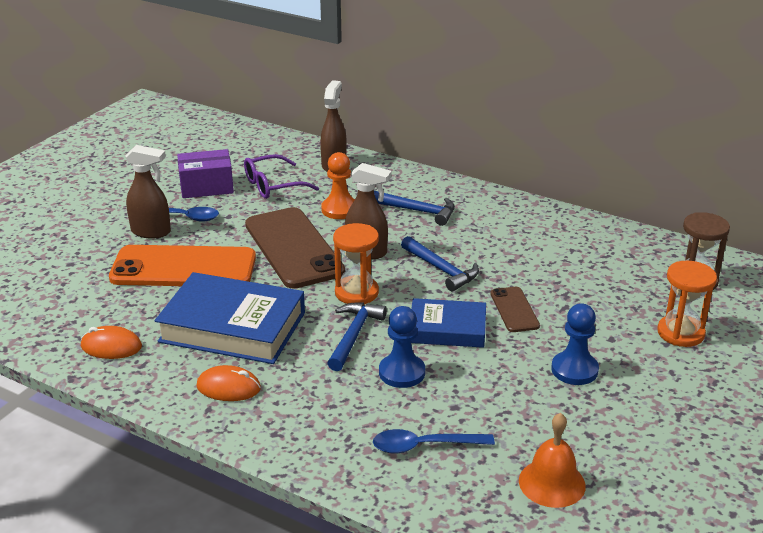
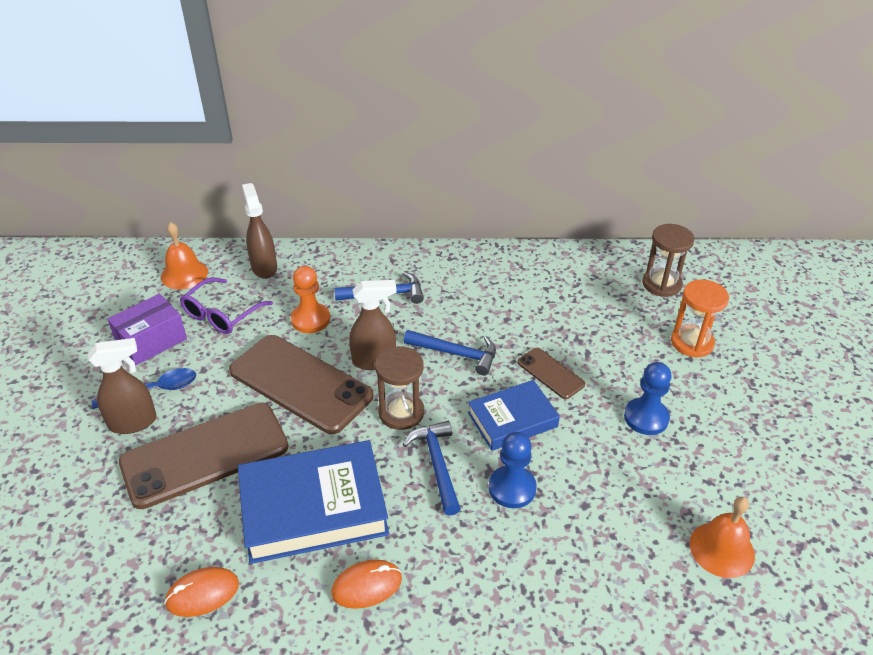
camera: 30 degrees left, 10 degrees up
(183, 268) = (205, 454): orange phone -> brown phone
(268, 151) = (184, 274): none -> orange bell
(356, 292) = (401, 412): orange hourglass -> brown hourglass
(423, 446) = (594, 563): blue spoon -> none

